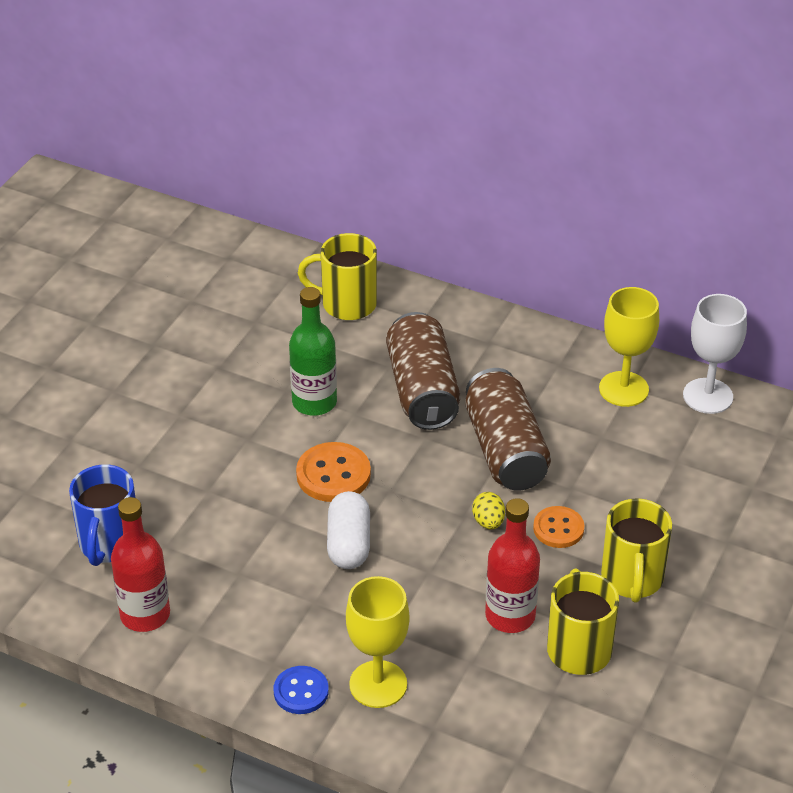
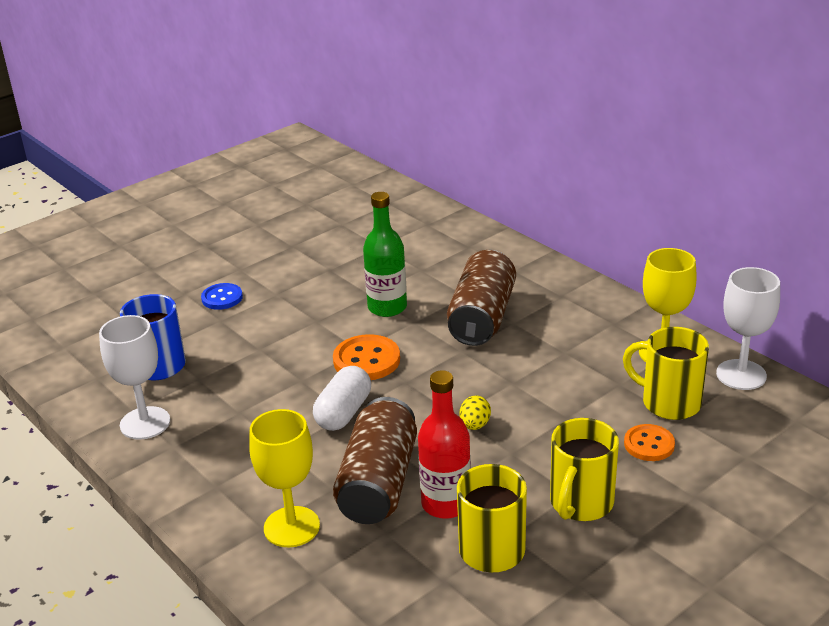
camera: 25 degrees right, 10 degrees down
(145, 614) = (145, 423): red bottle -> white goblet
(301, 691) = (223, 514): blue button -> blue button (222, 298)
(346, 304) = (459, 248): yellow mug -> yellow mug (668, 403)
(505, 450) = (525, 375): brown can -> brown can (378, 483)
(558, 528) = (535, 445): orange button -> orange button (649, 444)

